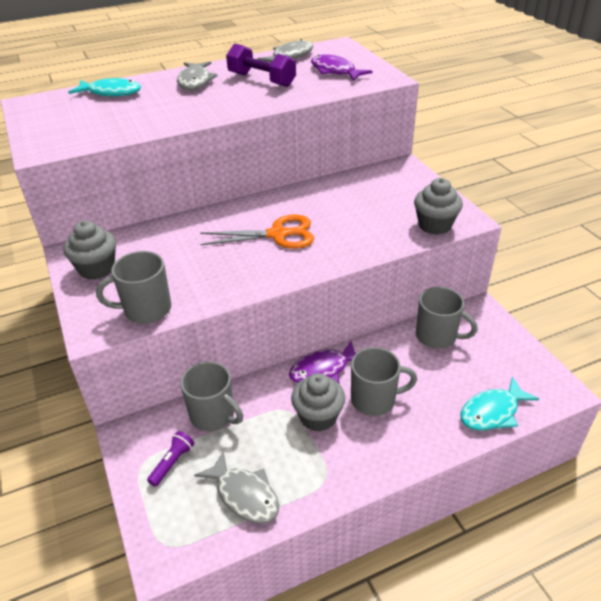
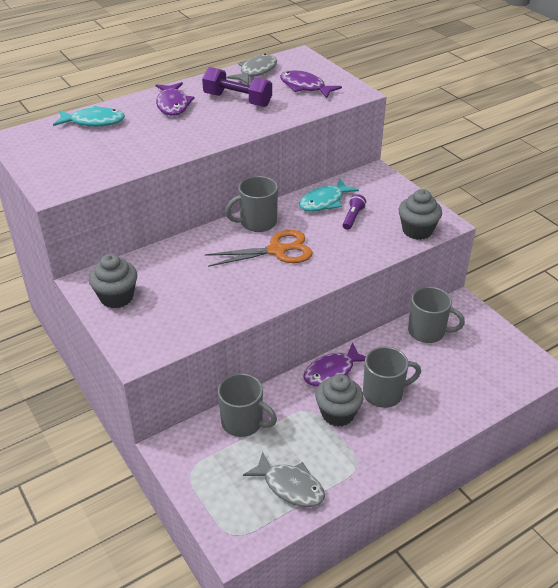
camera: 10 degrees left, 0 degrees up
(146, 309) = (178, 331): grey mug -> grey mug (257, 223)
(172, 463) = (218, 467): purple flashlight -> purple flashlight (353, 218)
(195, 81) = (173, 105): grey fish -> purple fish
(492, 412) = (487, 393): turquoise fish -> turquoise fish (324, 202)

